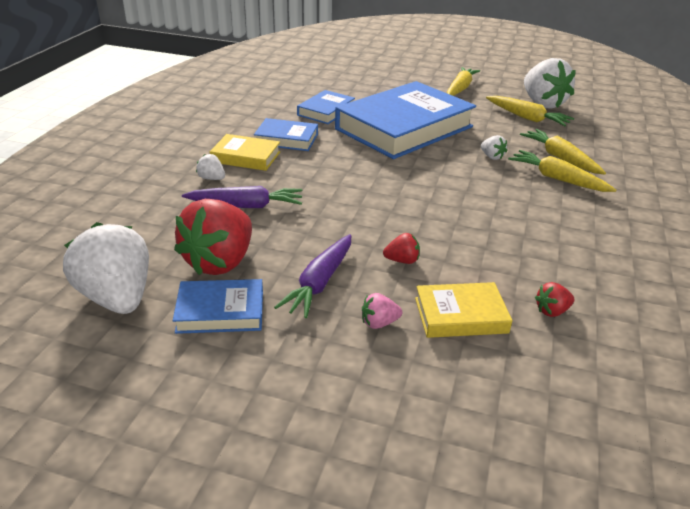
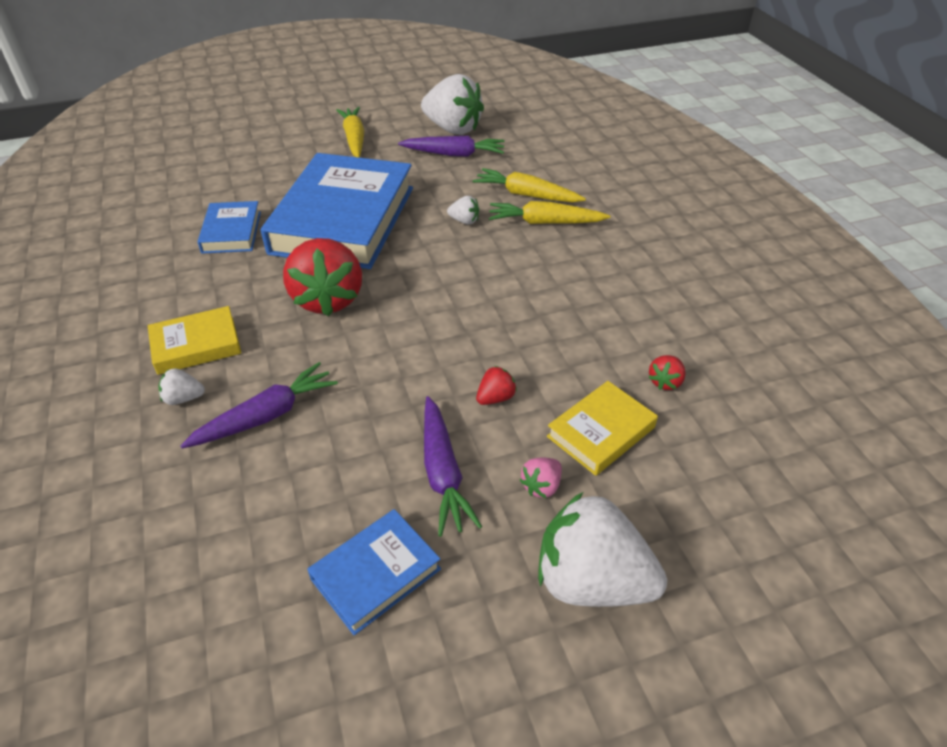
camera: 35 degrees left, 10 degrees up
(117, 297) = (236, 635): white strawberry -> white strawberry (591, 581)
(220, 262) = (311, 510): red strawberry -> red strawberry (328, 299)
(286, 139) = (222, 295): blue book -> none
(527, 118) = (454, 154): yellow carrot -> purple carrot

